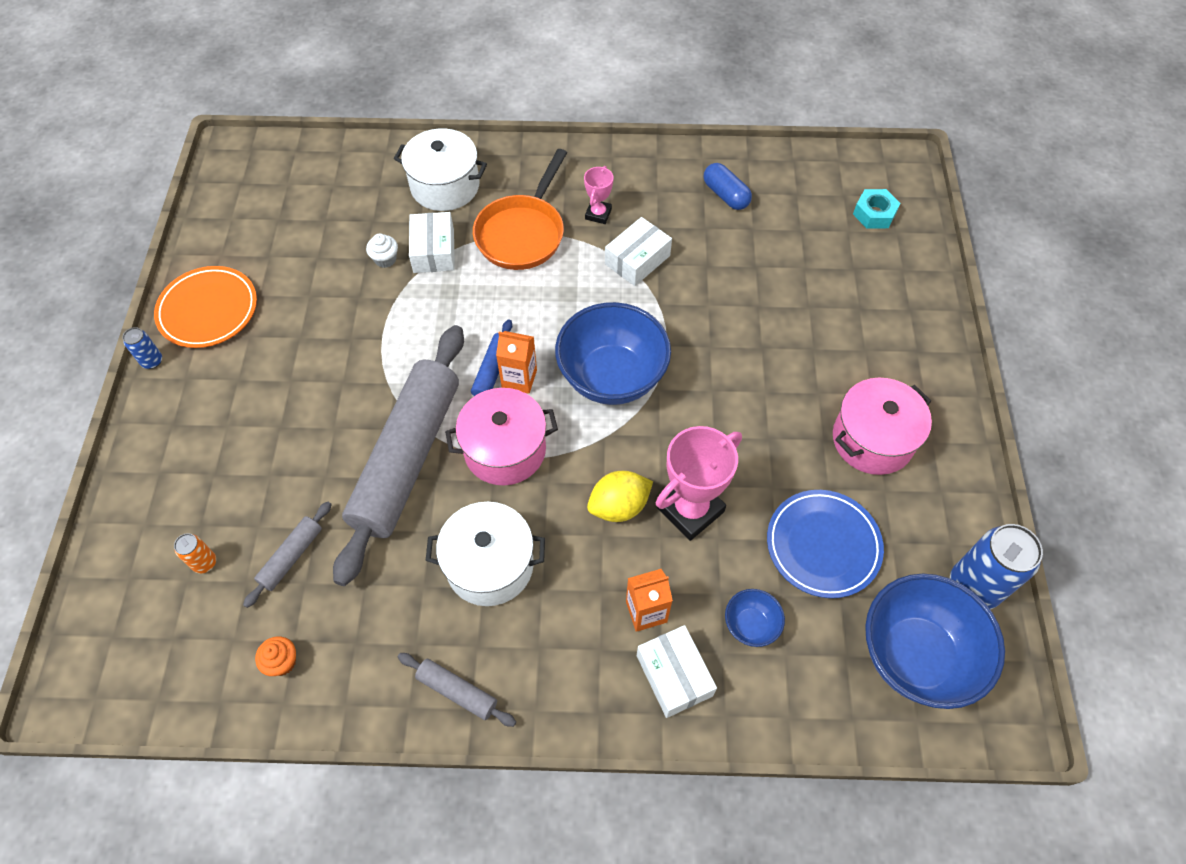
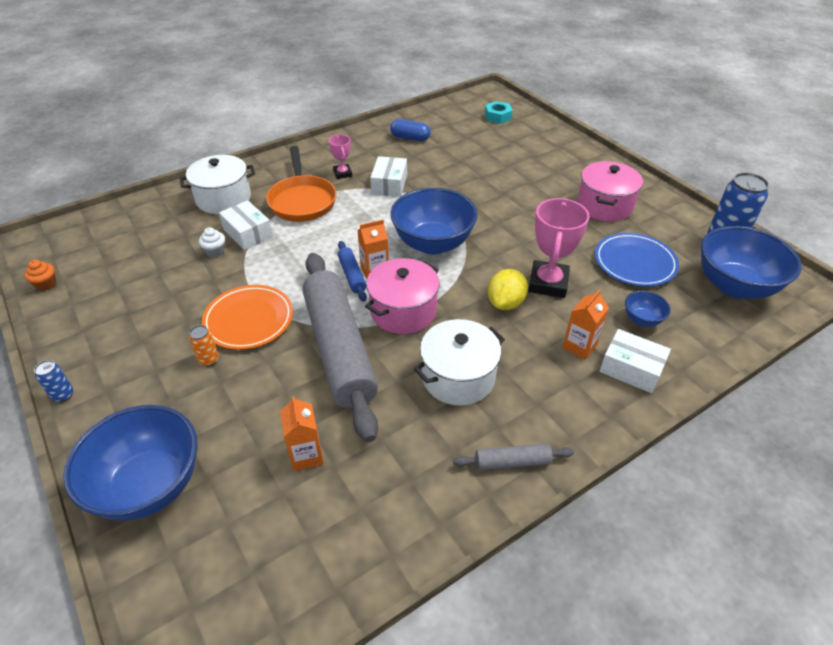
camera: 35 degrees left, 15 degrees down
(156, 501) = (149, 485): none -> blue bowl
(205, 563) = (234, 501): orange can -> orange can (209, 360)
(208, 310) = (89, 340): orange plate -> orange plate (249, 320)
(282, 662) = (364, 527): orange cupcake -> orange cupcake (46, 284)
(291, 557) = (306, 455): grey rolling pin -> orange carton

